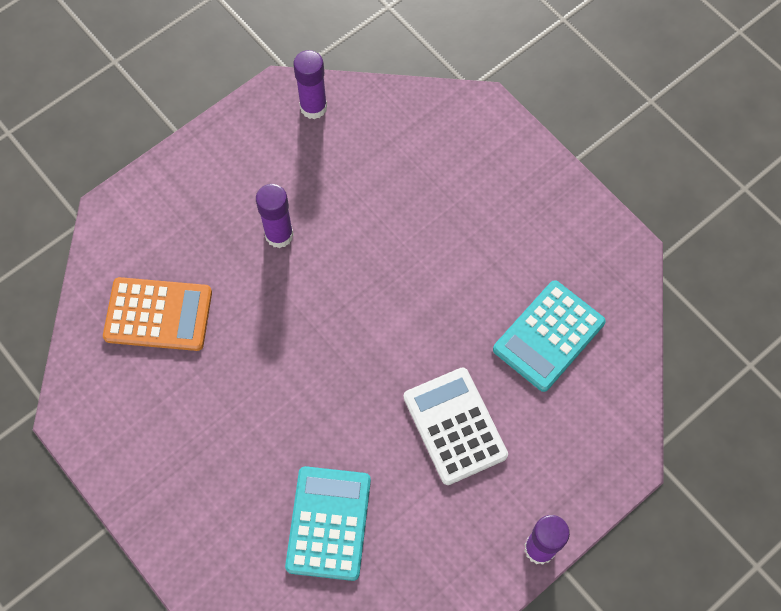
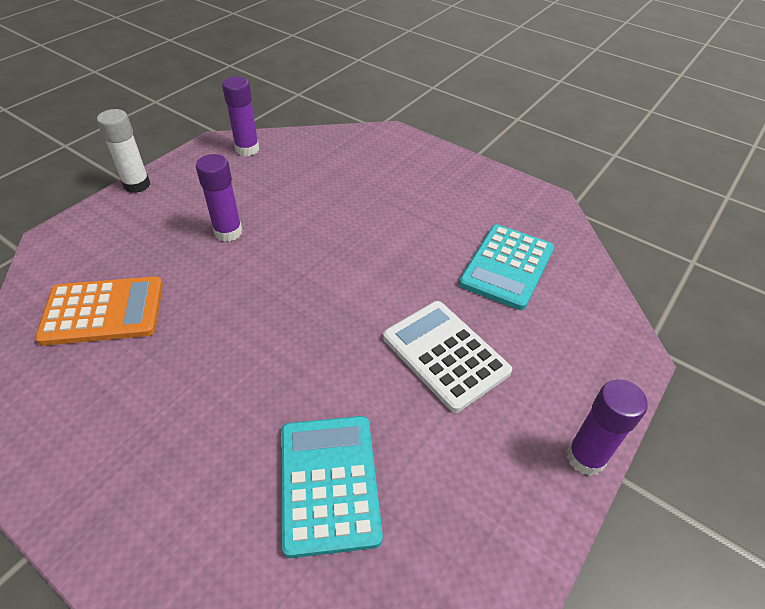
camera: 15 degrees left, 20 degrees down
(191, 147) = (137, 185): none -> white glue stick

